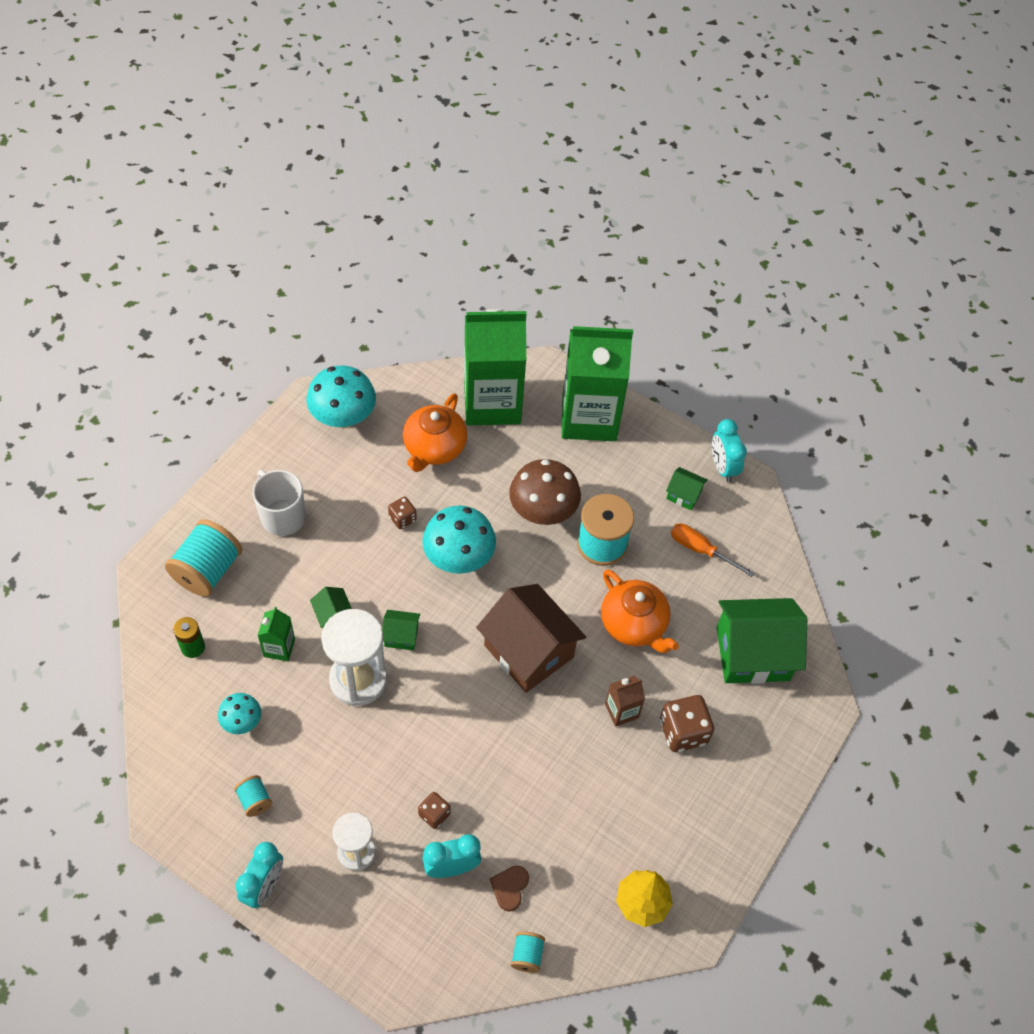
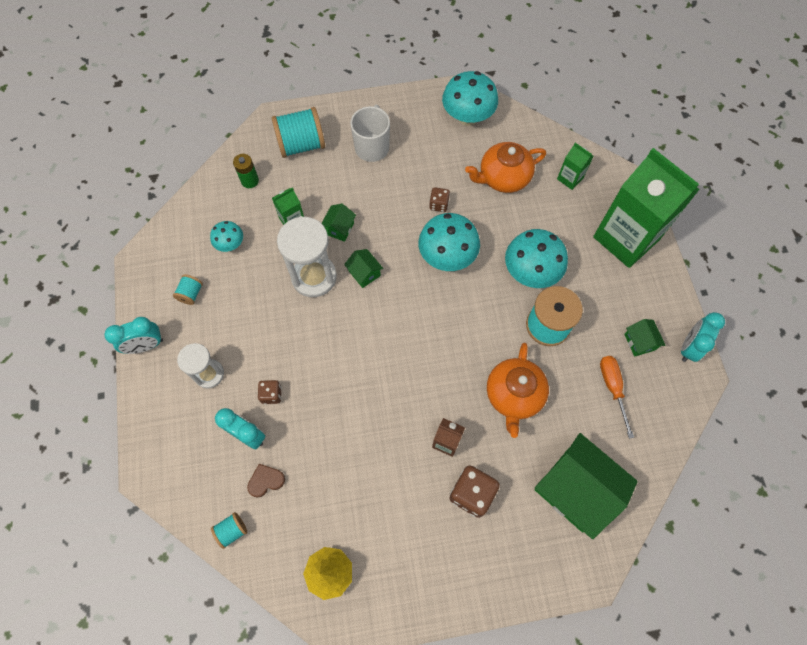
camera: 50 degrees right, 10 degrees up
(492, 403) = (570, 178): green carton -> green carton, size x0.42
(528, 651) = (428, 350): brown house -> none
(543, 511) = (530, 272): brown mushroom -> turquoise mushroom

